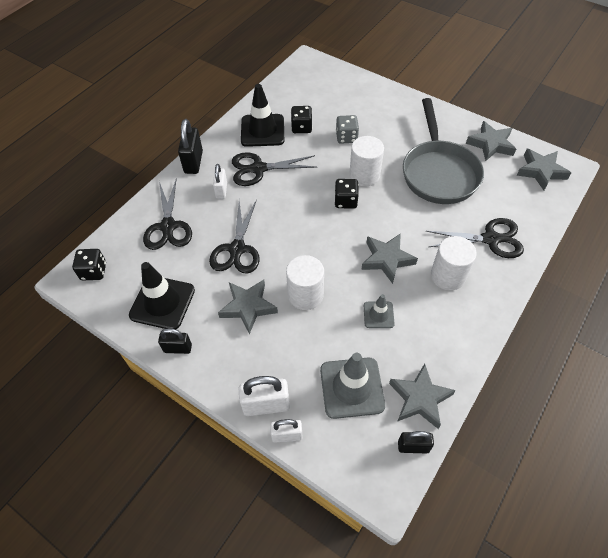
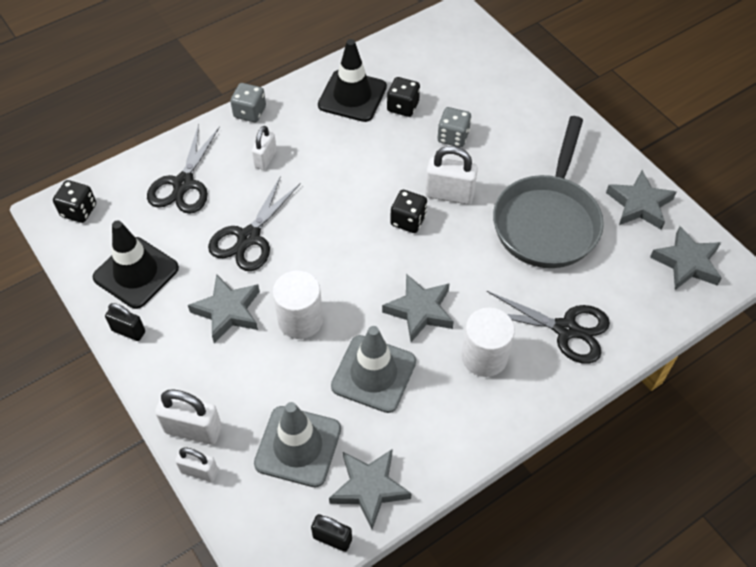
camera: 20 degrees right, 0 degrees up
(193, 162) = (250, 112): black padlock -> grey dice
(258, 169) = (322, 145): black scissors -> none
(364, 175) = (449, 194): white cylinder -> white padlock
(378, 315) = (373, 374): grey traffic cone -> grey traffic cone, size x1.85

